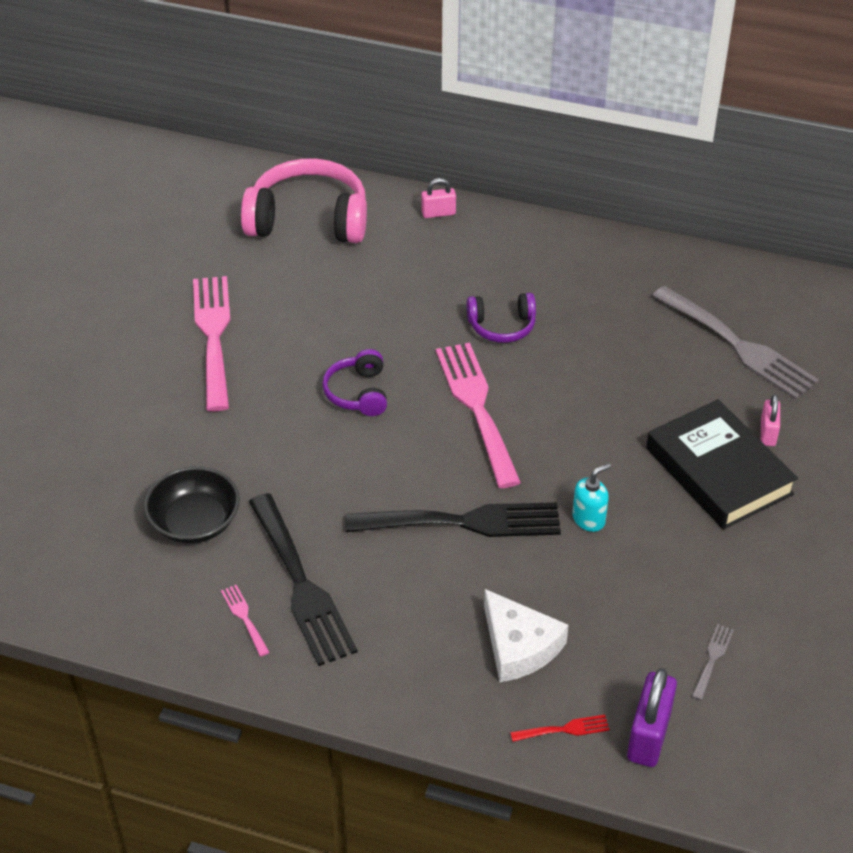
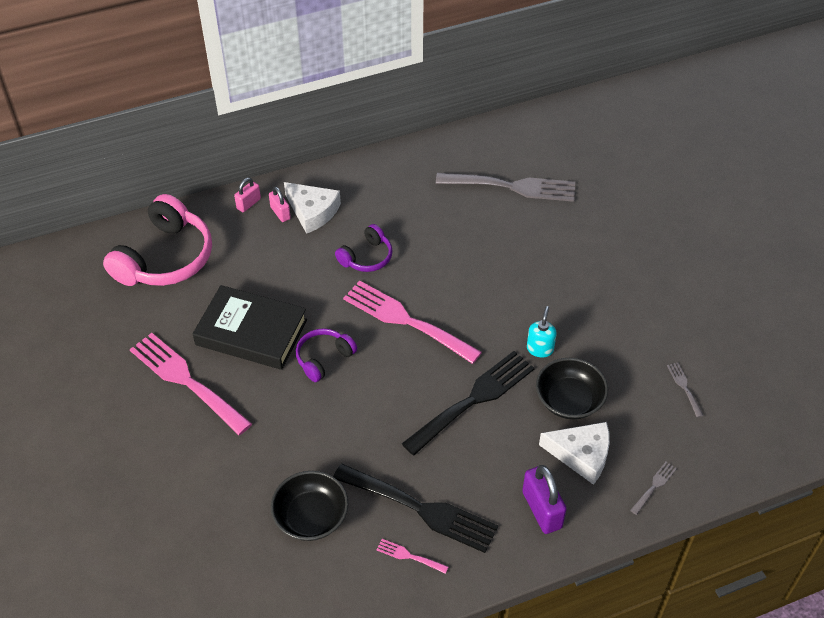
camera: 40 degrees left, 5 degrees up
(309, 220) = (165, 258): pink headphones -> pink headphones turned 150 degrees clockwise
(358, 393) = (323, 358): purple headphones -> purple headphones turned 90 degrees clockwise
(493, 254) = (312, 211): none -> white cheese
(564, 729) = (654, 486): red fork -> grey fork
(565, 587) = (569, 400): none -> black bowl
(649, 735) = (698, 456): purple padlock -> purple padlock (542, 510)
(718, 471) = (577, 272): black book -> black book (251, 332)
(768, 433) = (580, 231): pink padlock -> pink padlock (280, 213)

